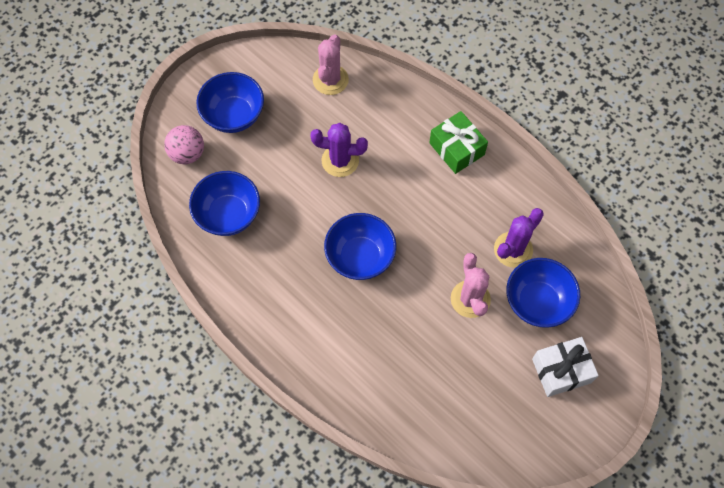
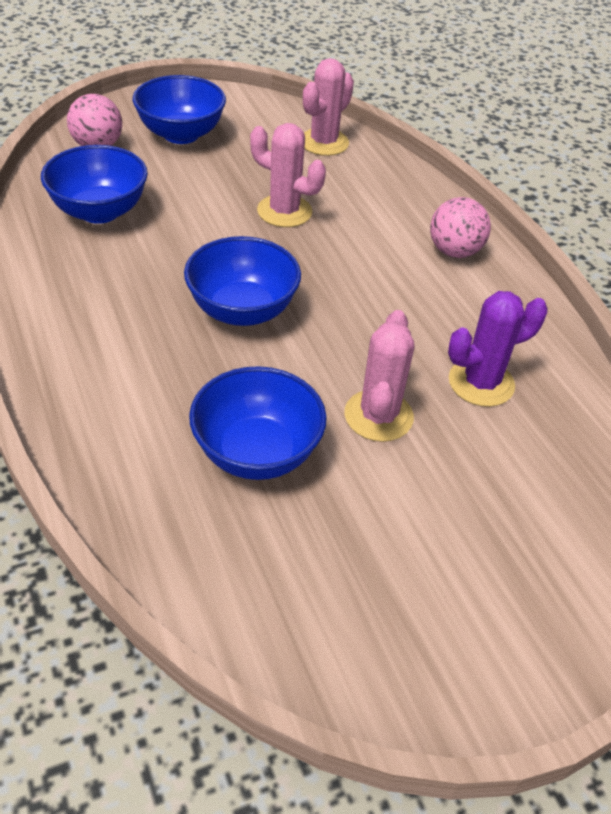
camera: 20 degrees right, 20 degrees down
(340, 160) = (284, 211): purple cactus -> pink cactus
(457, 149) = (454, 251): green gift -> pink ball
(537, 302) = (489, 460): blue bowl -> blue bowl (257, 453)
(561, 370) = (486, 571): white gift -> none

